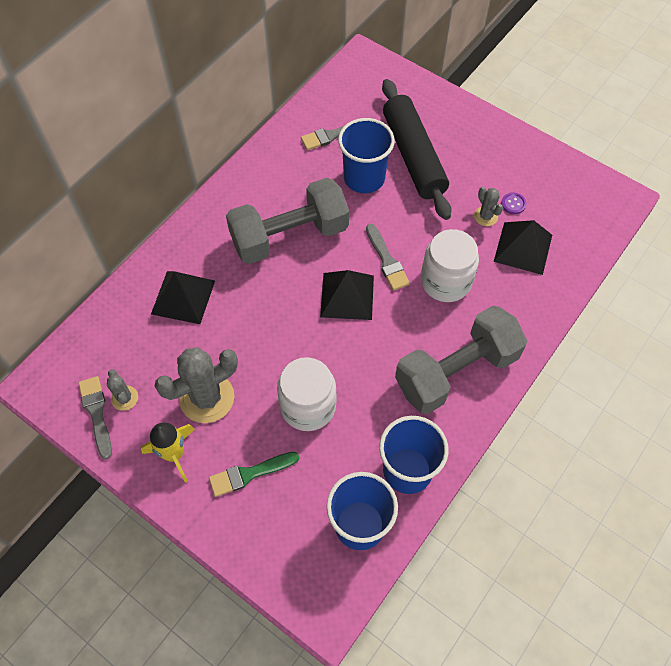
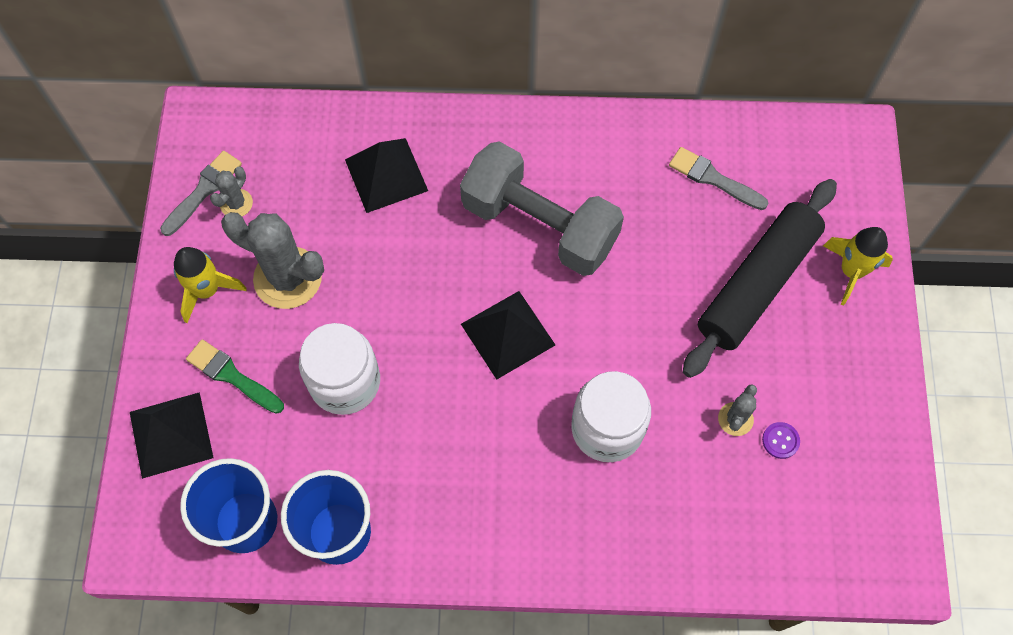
camera: 55 degrees right, 5 degrees up
(364, 178) = (680, 250): blue cup -> none
(387, 260) = (586, 346): grey brush -> none
(439, 111) = (851, 271): none -> yellow rocket
(456, 371) = (496, 511): grey dumbbell -> none
(523, 248) = (723, 489): black pyramid -> black pyramid (171, 434)

